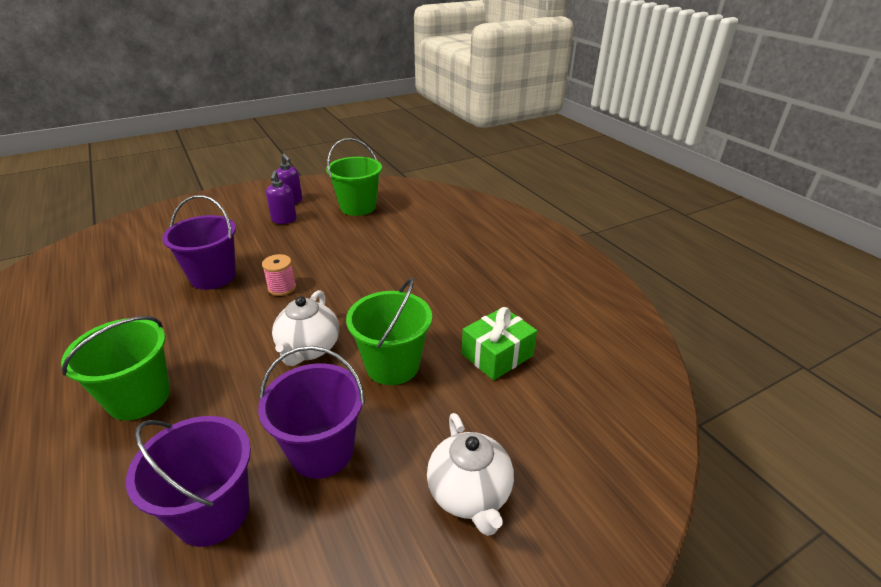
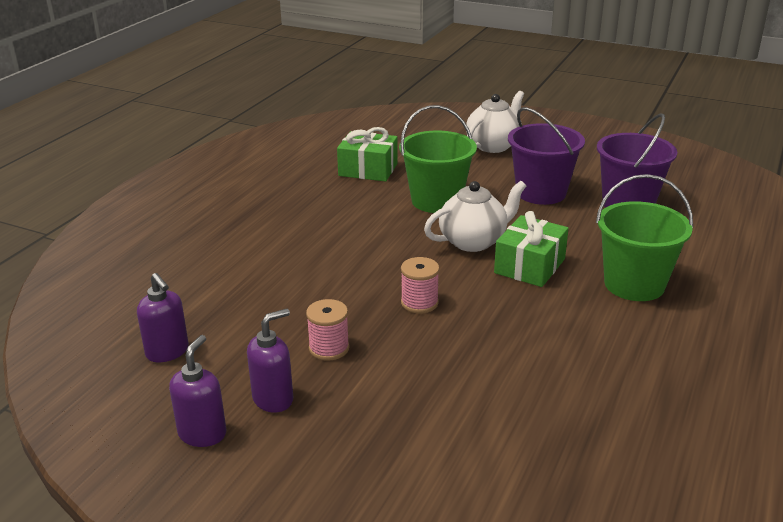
camera: 125 degrees left, 5 degrees down
(213, 276) = (465, 364): purple bucket -> none
(241, 357) = (529, 266): none -> green gift
(293, 244) = (329, 348): none -> pink spool
(358, 207) = (167, 352): green bucket -> purple soap dispenser

